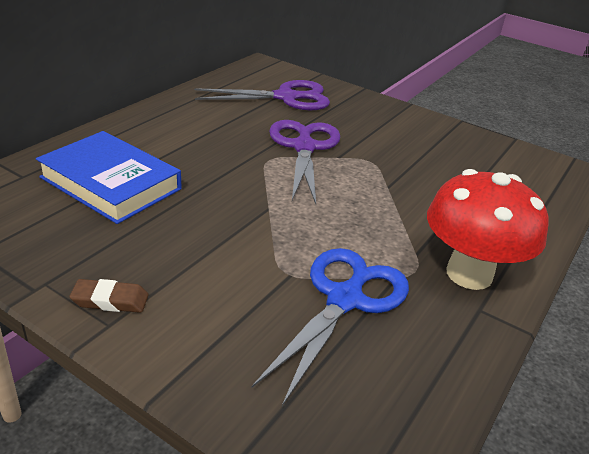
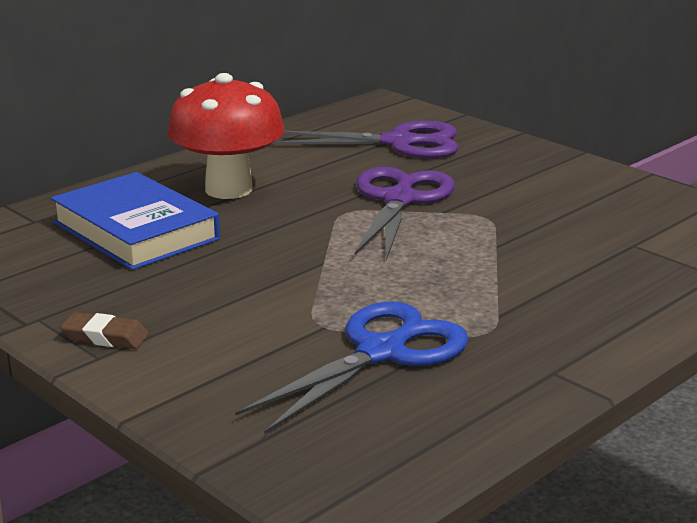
camera: 15 degrees right, 10 degrees down
(469, 274) = (559, 338): red mushroom -> red mushroom (229, 189)

